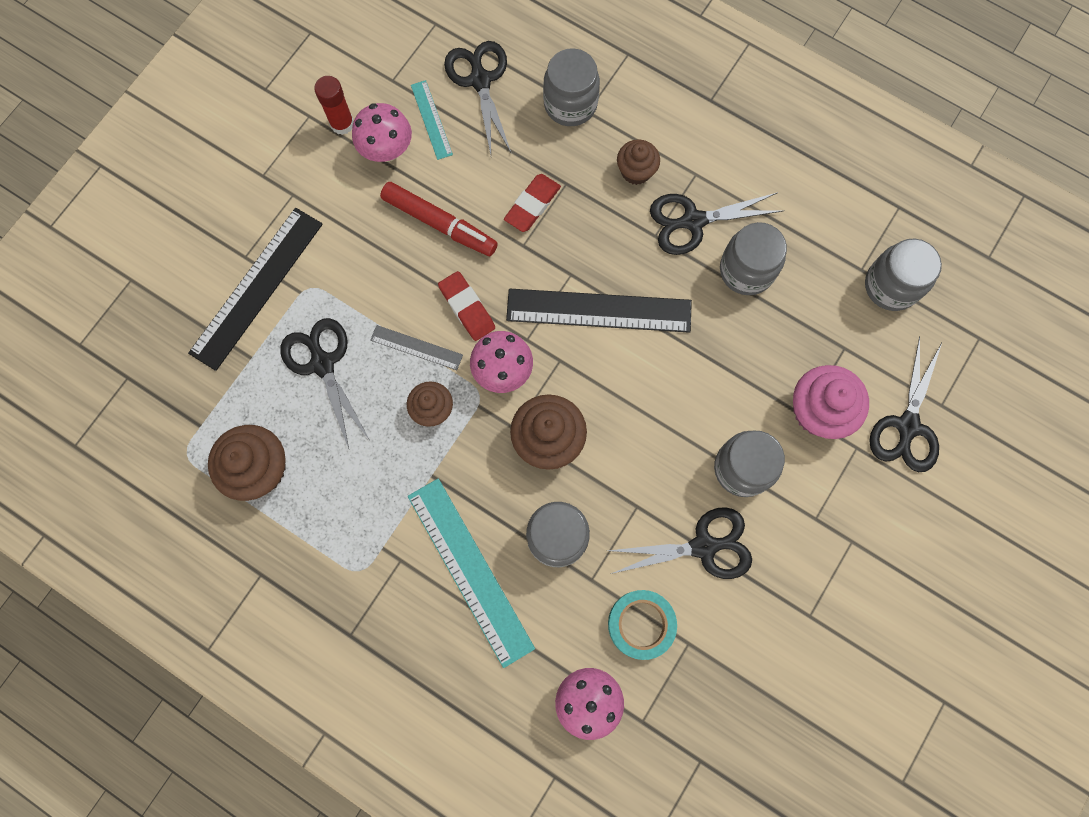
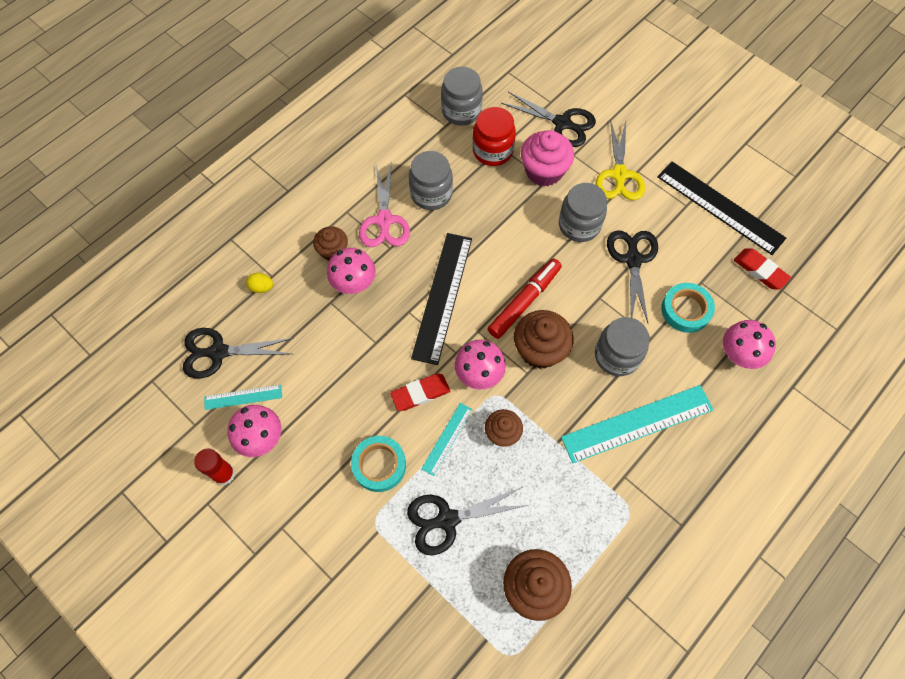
camera: 80 degrees left, 10 degrees down
(256, 287) = (364, 571): black ruler -> black ruler (720, 207)
(374, 279) = (379, 465): none -> turquoise tape
(416, 347) = (447, 438): grey ruler -> turquoise ruler
(440, 223) = (341, 404): red marker -> red marker (524, 301)
(532, 205) = (342, 330): red eraser -> red eraser (760, 271)
(570, 104) = (262, 287): grey jar -> yellow egg
(596, 205) = (354, 284): none -> pink mushroom
(692, 221) = (384, 221): black scissors -> pink scissors
(835, 337) = (492, 151): none -> red jar
(838, 515) = (619, 175): none -> yellow scissors

